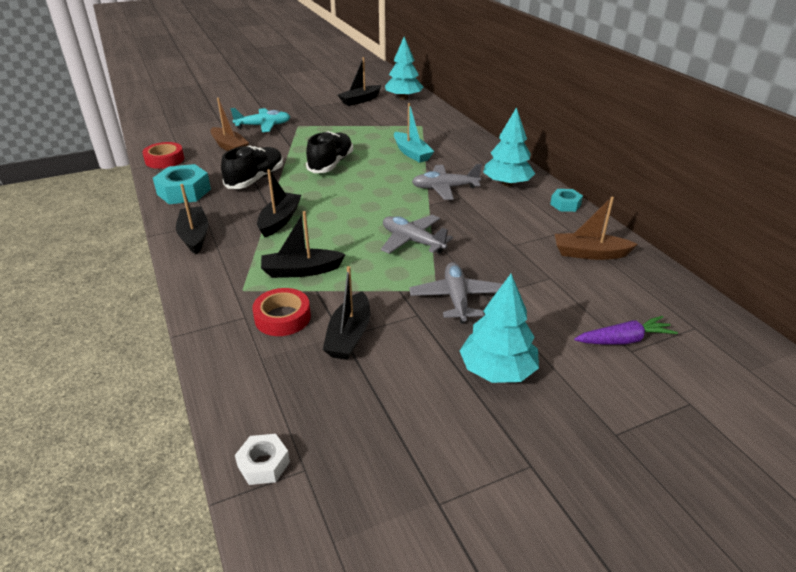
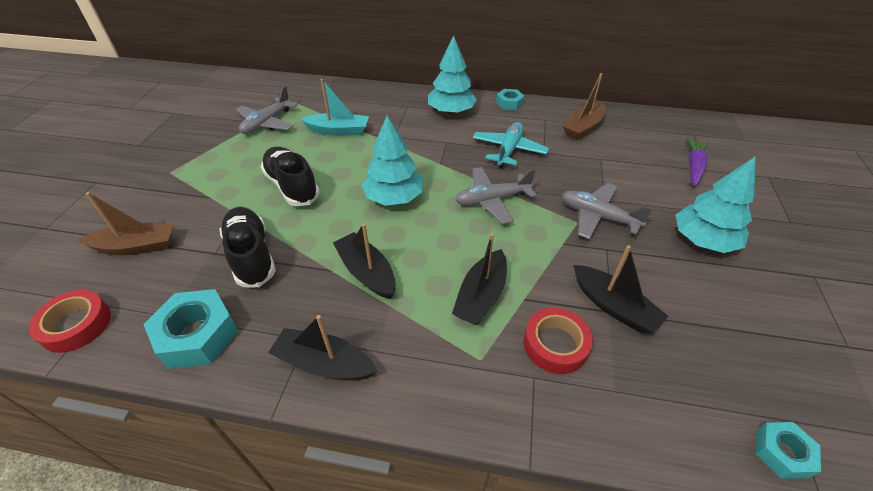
camera: 55 degrees left, 10 degrees up
(263, 126) = (127, 197): turquoise plane -> turquoise plane (508, 150)
(263, 464) = (781, 453): white nut -> turquoise nut
(360, 100) = (182, 109): black boat -> none
(403, 98) = (222, 85): turquoise tree -> turquoise tree (394, 198)
(445, 188) = (423, 143): grey plane -> grey plane (267, 123)

